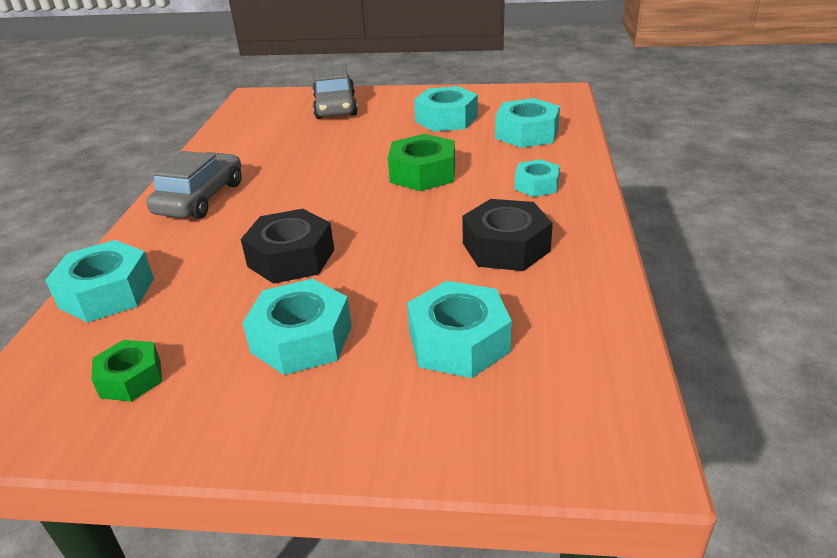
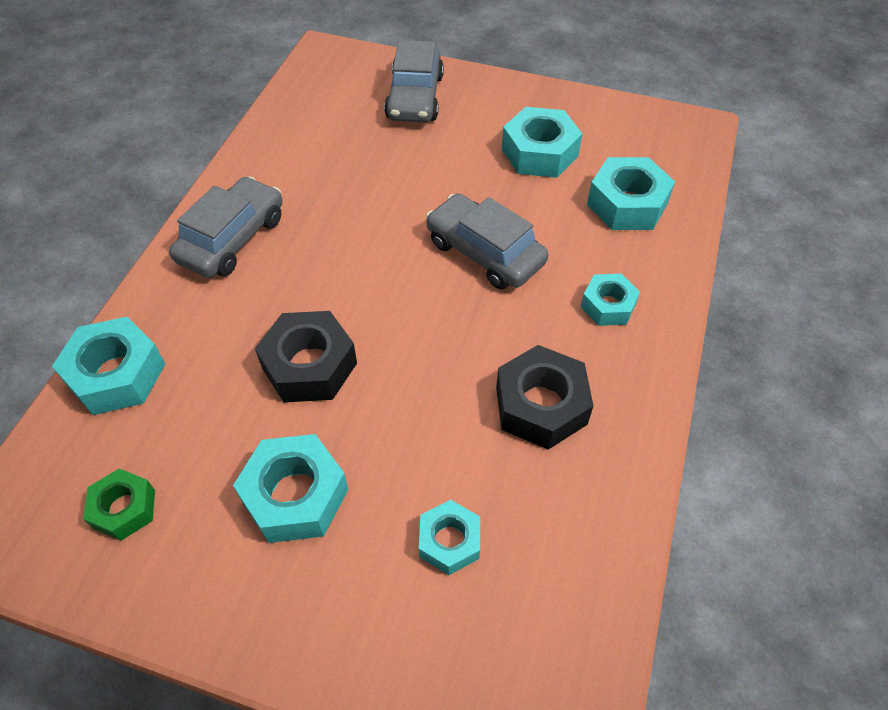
camera: 10 degrees right, 20 degrees up
(423, 173) = (484, 252): green nut -> grey car
(458, 342) = (449, 541): turquoise nut -> turquoise nut, size x0.62

